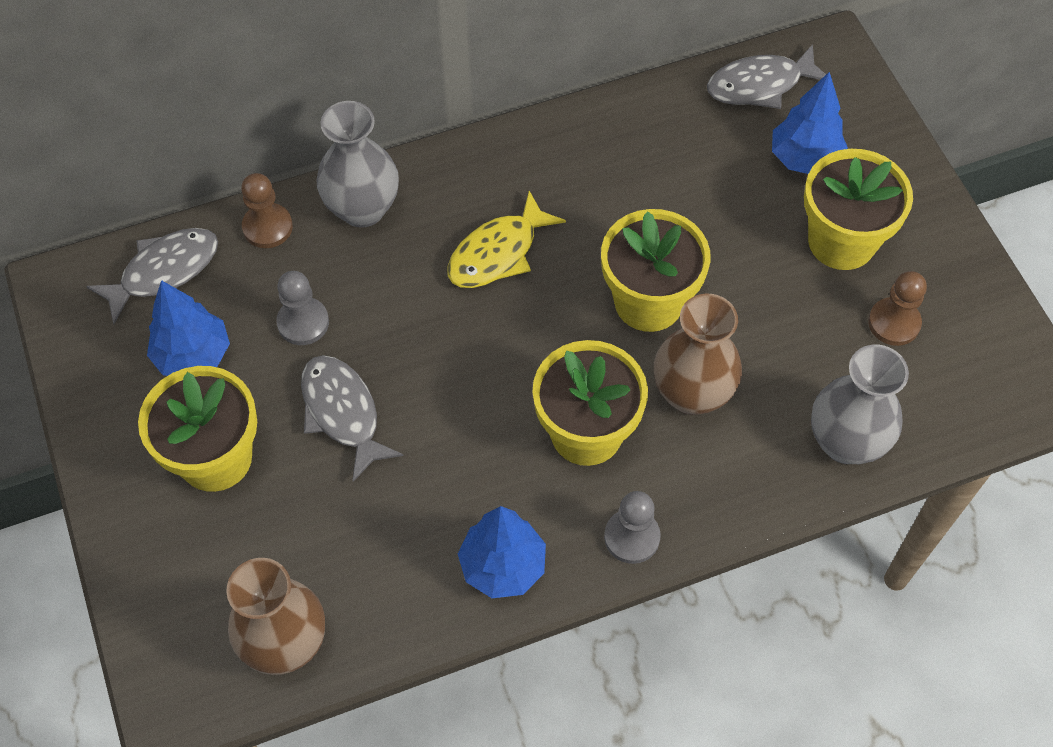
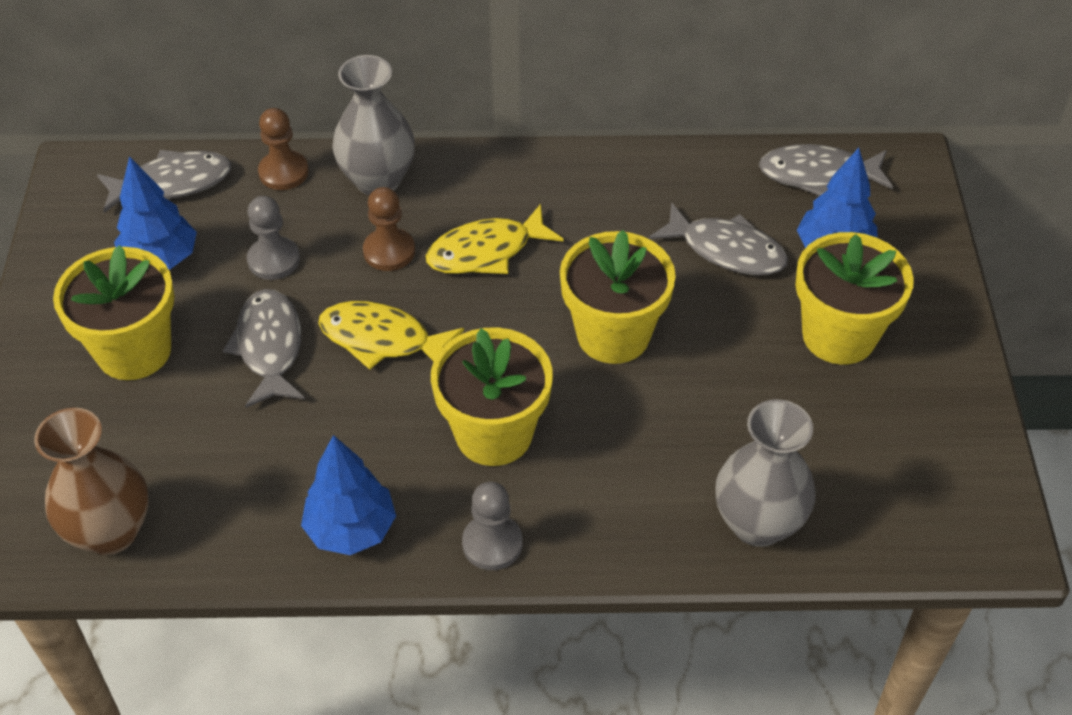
camera: 20 degrees right, 10 degrees down
(443, 372) = (381, 339): none -> yellow fish
(692, 394) = (617, 430): brown vase -> none
(712, 186) = (726, 250): none -> grey fish
(894, 323) = (861, 426): brown pawn -> brown pawn (389, 251)

